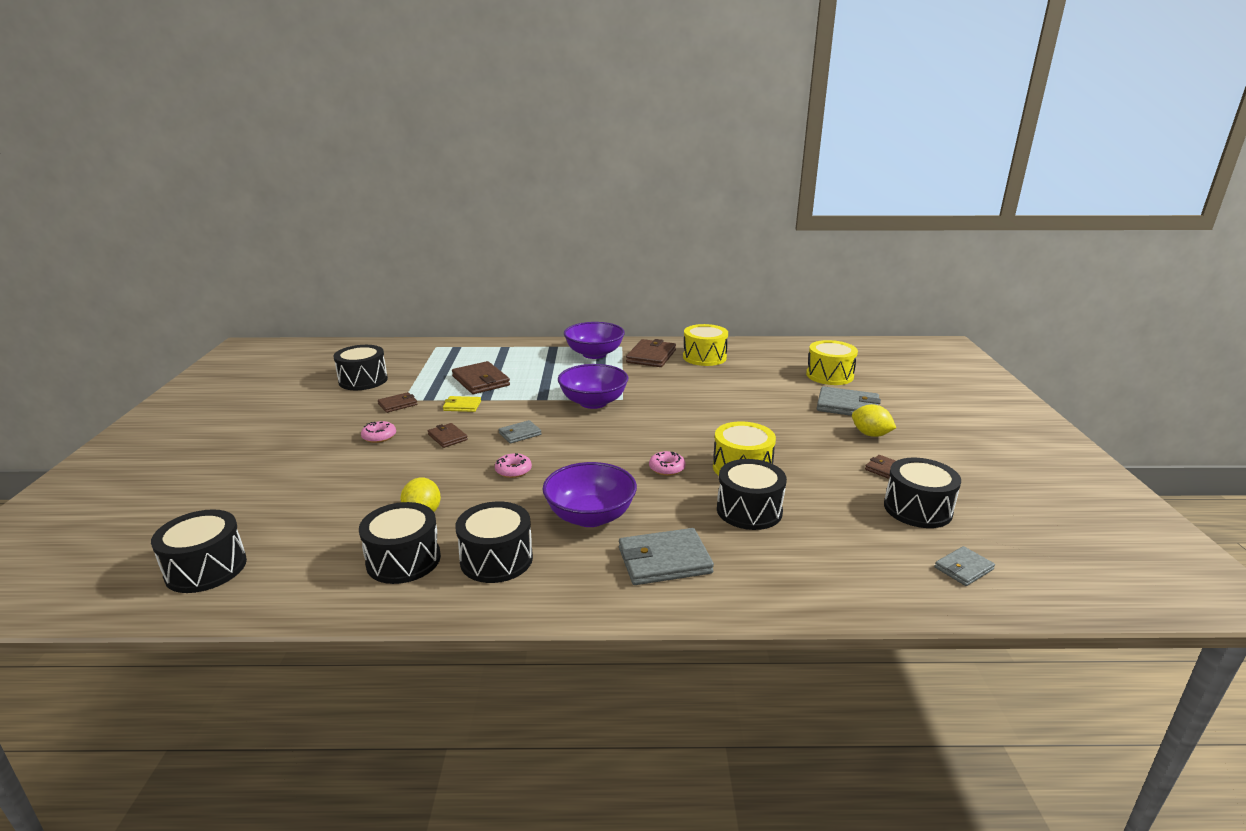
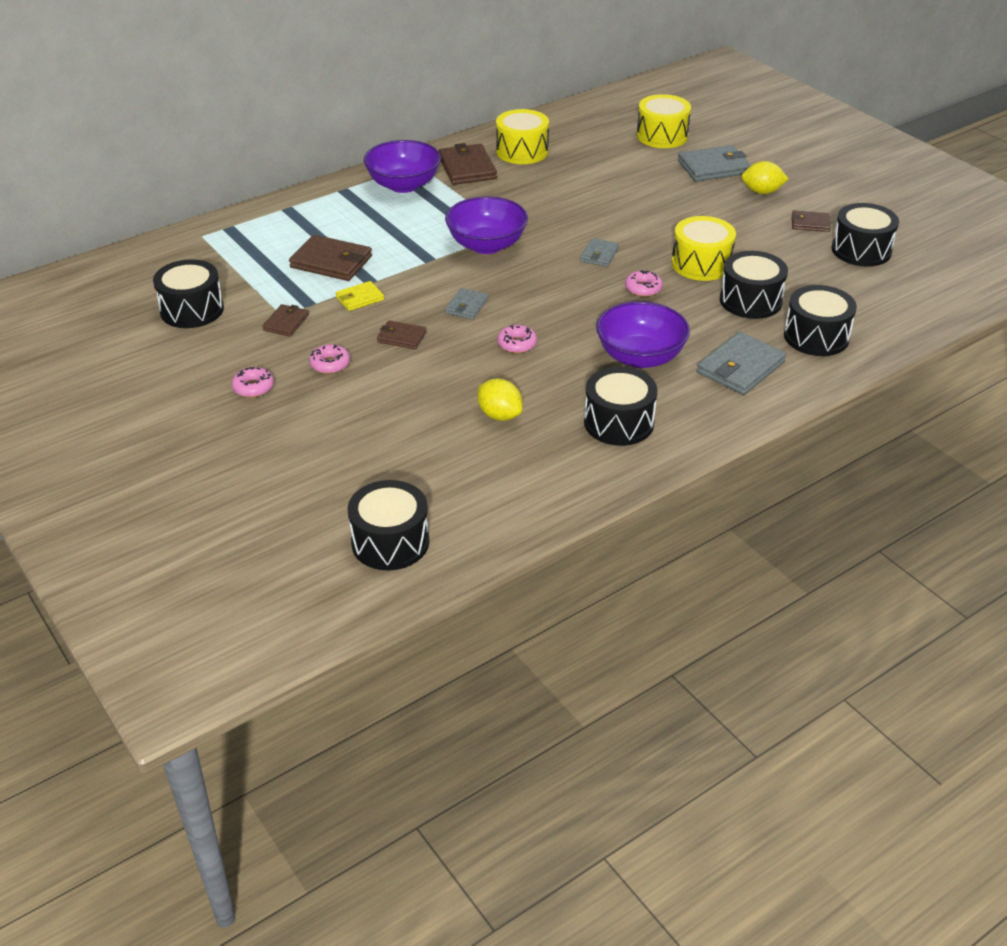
camera: 35 degrees left, 15 degrees up
(316, 433) = (253, 387): none -> pink donut
(403, 560) = (547, 457): black drum -> black drum (816, 337)
(963, 568) = (931, 287): grey wallet -> grey wallet (599, 255)

